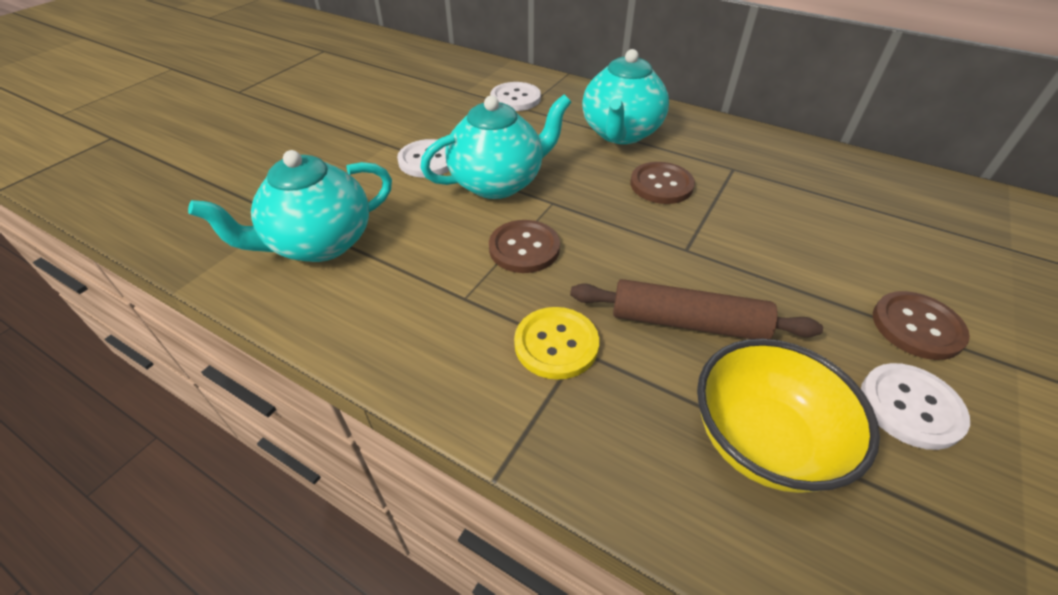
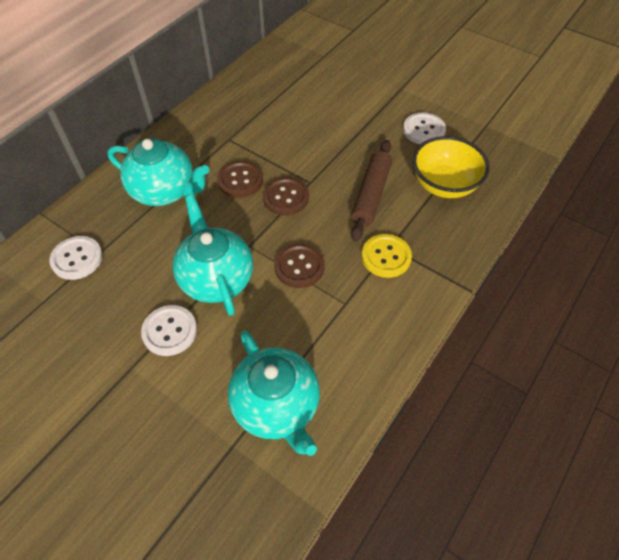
camera: 85 degrees left, 10 degrees up
(917, 327) = (377, 110): brown button -> brown button (285, 197)

